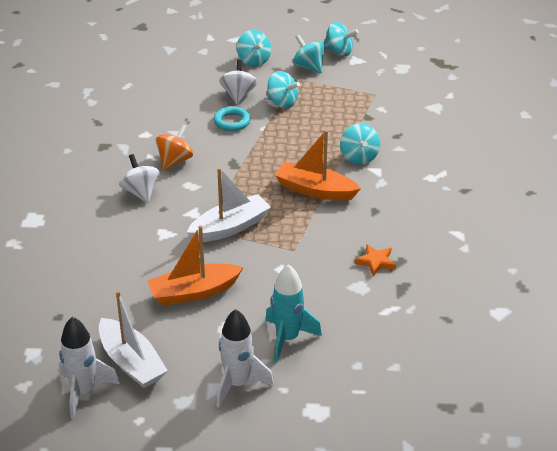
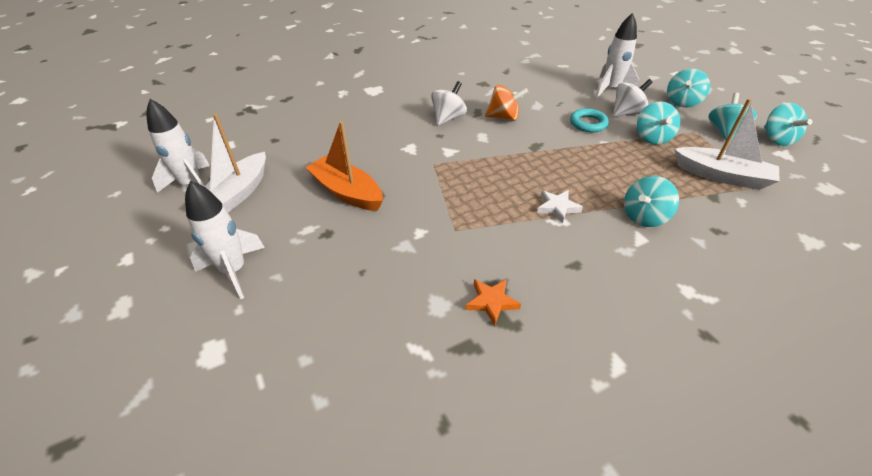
camera: 60 degrees right, 5 degrees up
(196, 83) = (610, 89): none -> white rocket
(230, 227) = (449, 178): white boat -> white boat (722, 176)
(287, 338) = (318, 280): turquoise rocket -> none
(315, 190) = (557, 207): orange boat -> white star

